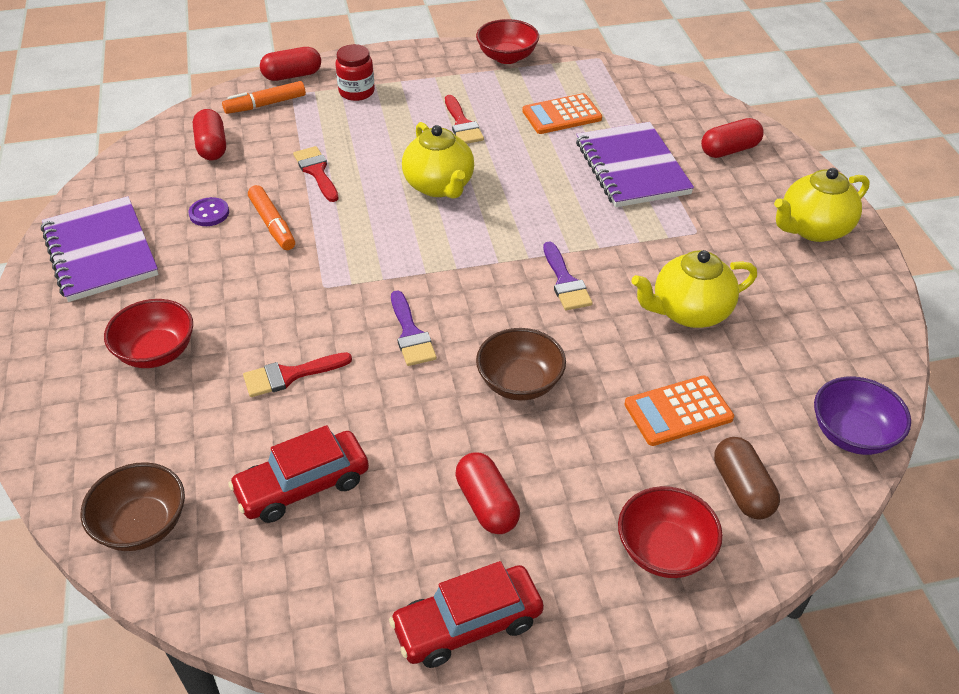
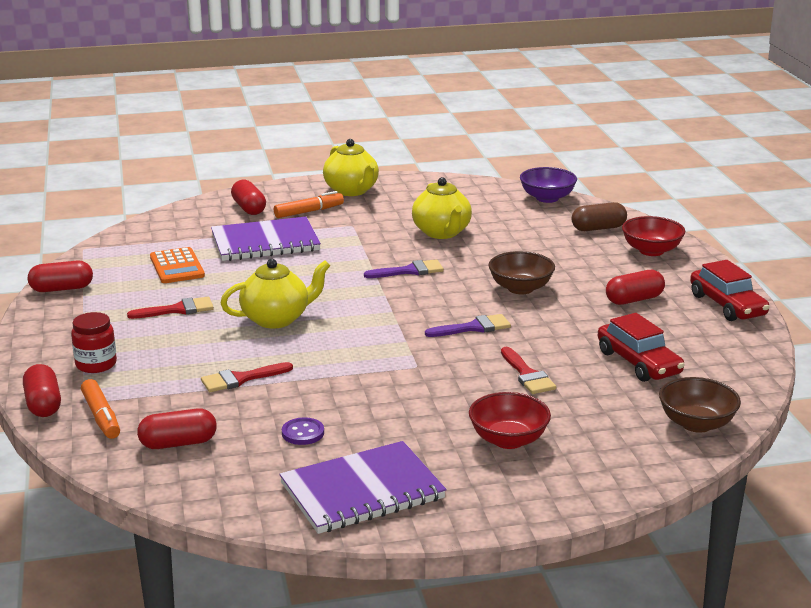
camera: 90 degrees left, 20 degrees down
(272, 224) = (325, 396): orange marker -> orange marker (309, 212)
(507, 57) = (61, 289): red bowl -> red capsule
(678, 411) = (538, 241): orange calculator -> none

